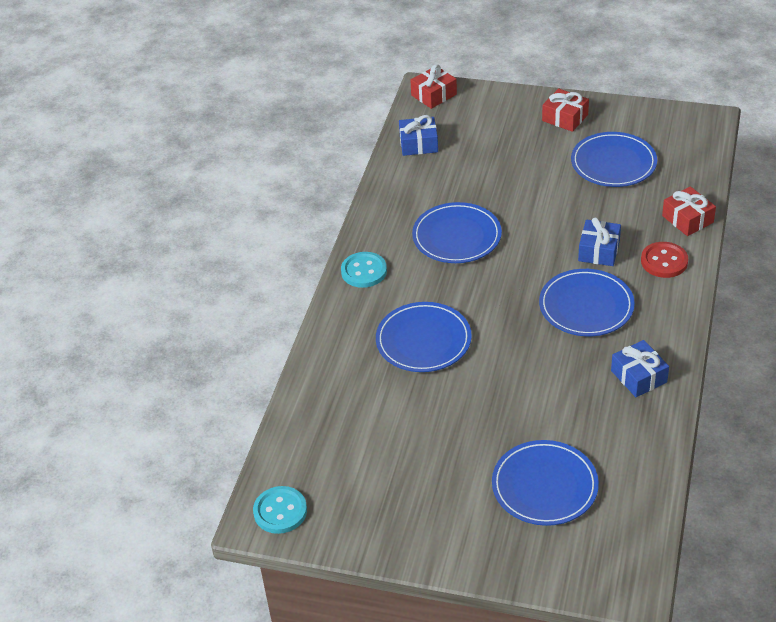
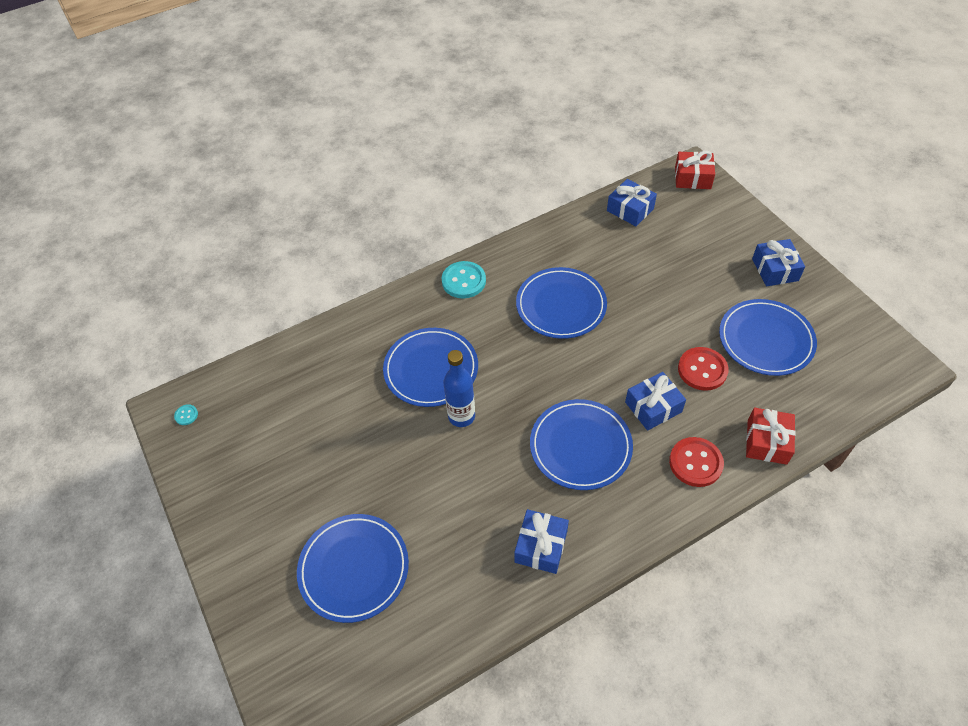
camera: 45 degrees right, 10 degrees up
(280, 511) = (186, 415): turquoise button -> turquoise button, size x0.46
(486, 350) = (461, 416): none -> blue bottle
(565, 118) = (775, 269): red gift -> blue gift
(599, 208) = (702, 370): none -> red button

